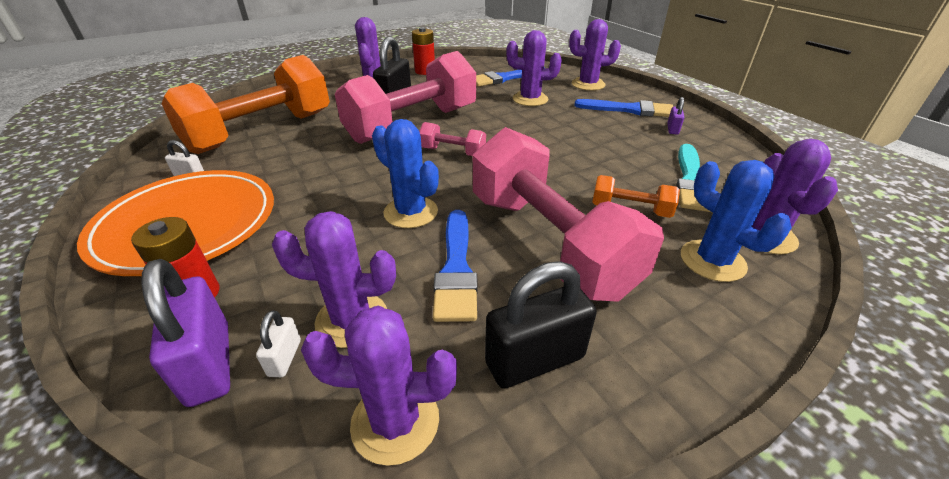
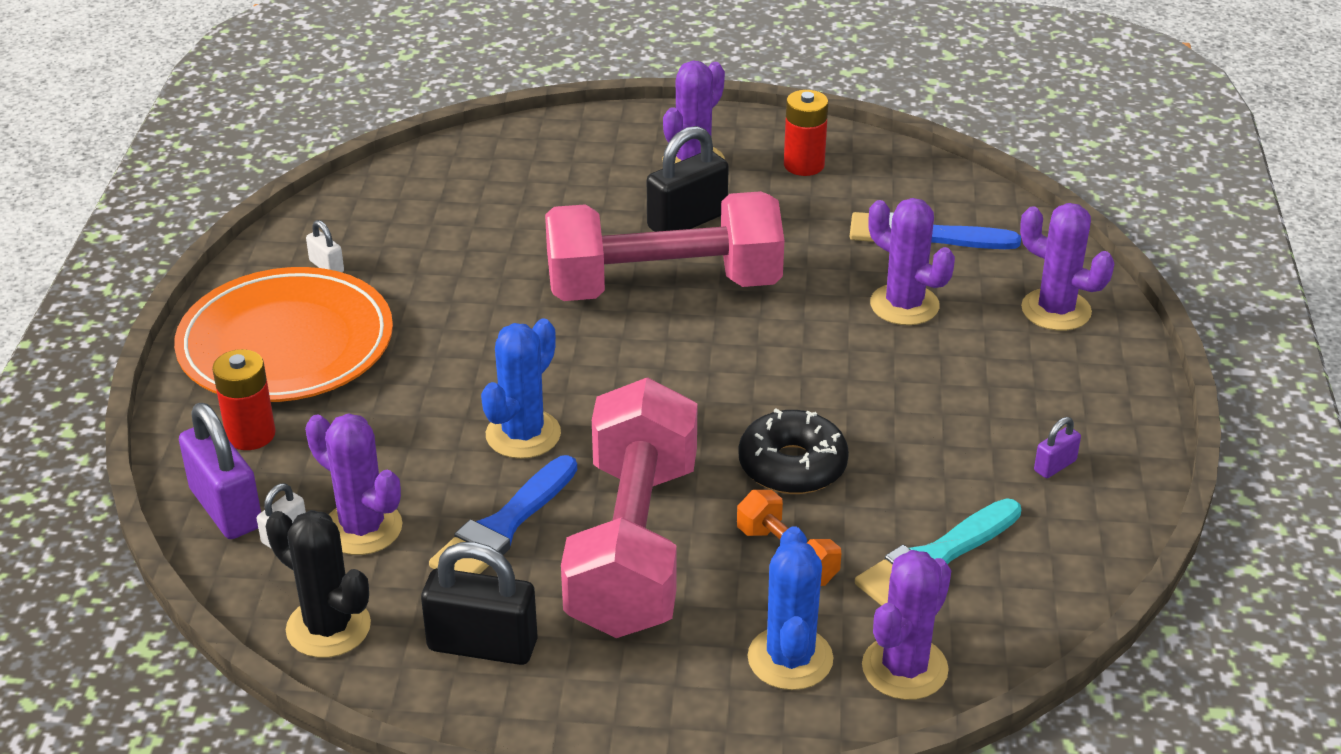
camera: 35 degrees right, 0 degrees up
(209, 363) = (226, 508): purple padlock -> purple padlock turned 45 degrees counterclockwise
(262, 132) = (454, 218): orange dumbbell -> none
(395, 421) = (328, 627): purple cactus -> black cactus
(411, 212) = (523, 434): blue cactus -> blue cactus turned 45 degrees clockwise
(452, 152) = (665, 363): pink dumbbell -> none
(572, 170) = (792, 466): none -> black donut
(629, 110) = (1044, 397): blue brush -> none

